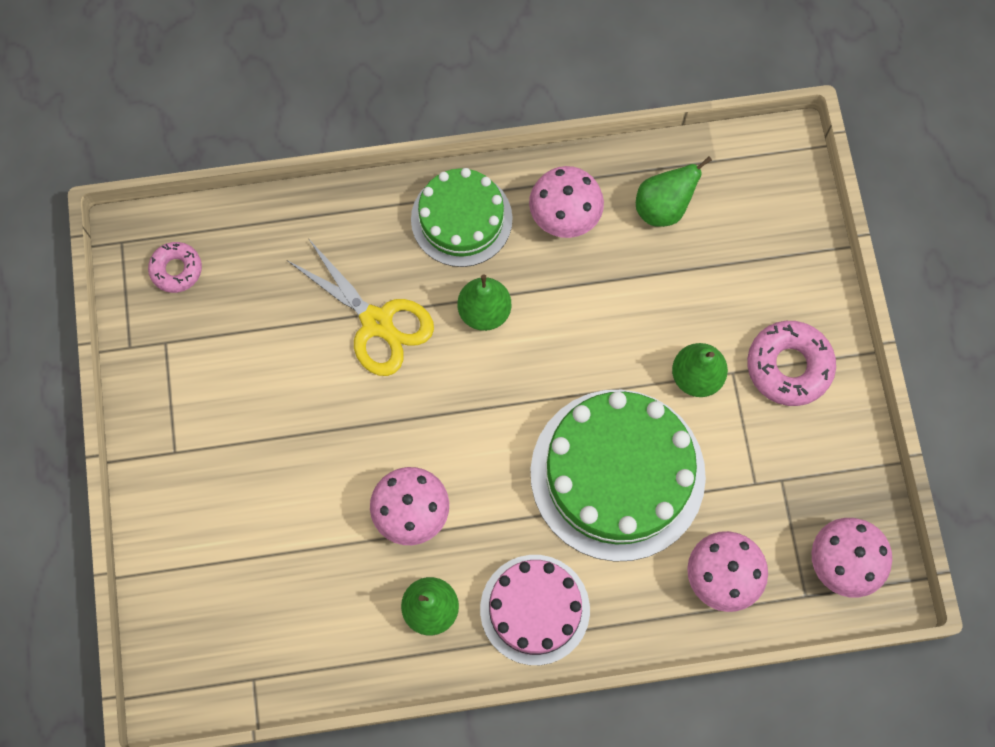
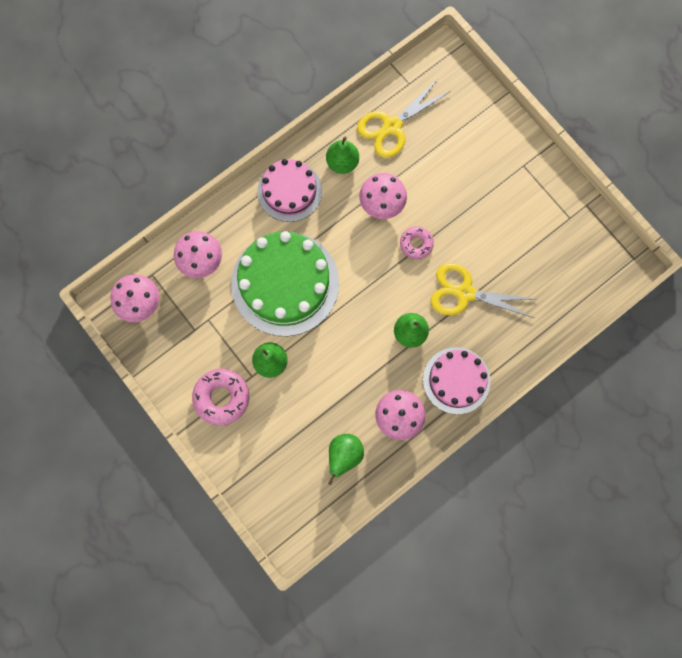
camera: 150 degrees right, 5 degrees up
(176, 270) = (593, 260): pink donut -> pink donut (416, 244)
(322, 624) = (392, 126): none -> yellow scissors
(461, 219) = (456, 380): green cake -> pink cake

